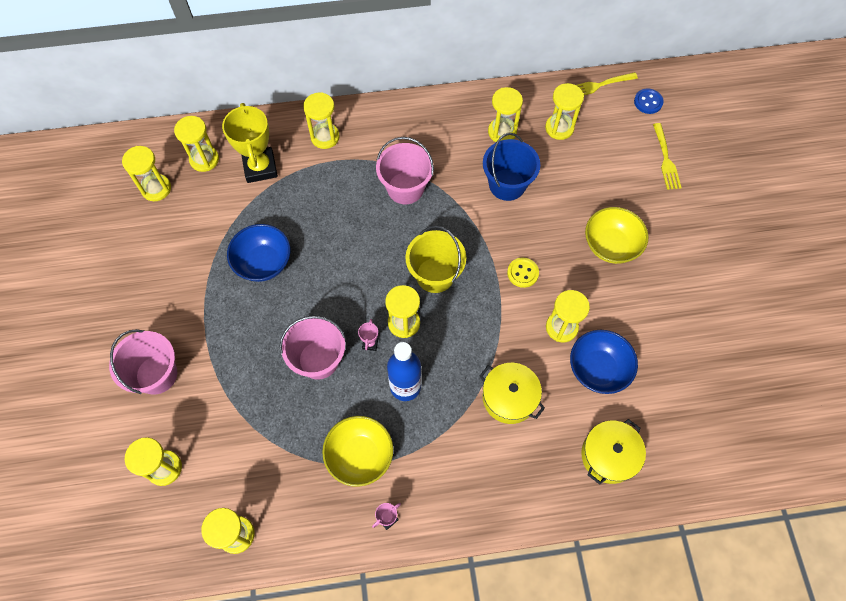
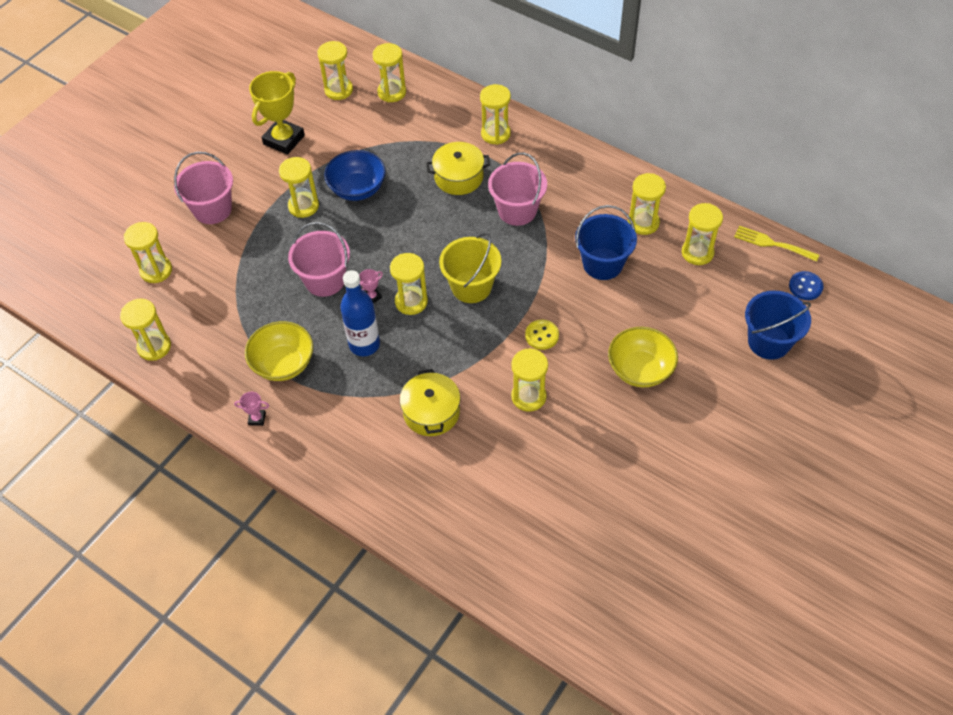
camera: 45 degrees right, 10 degrees down
(233, 311) = (303, 206): none -> yellow hourglass
(260, 167) = (425, 124): yellow trophy -> yellow trophy (284, 140)
(598, 369) = (523, 448): blue bowl -> none
(608, 455) = (461, 513): yellow pot -> yellow pot (458, 177)
(666, 159) = (769, 341): yellow fork -> blue bucket

